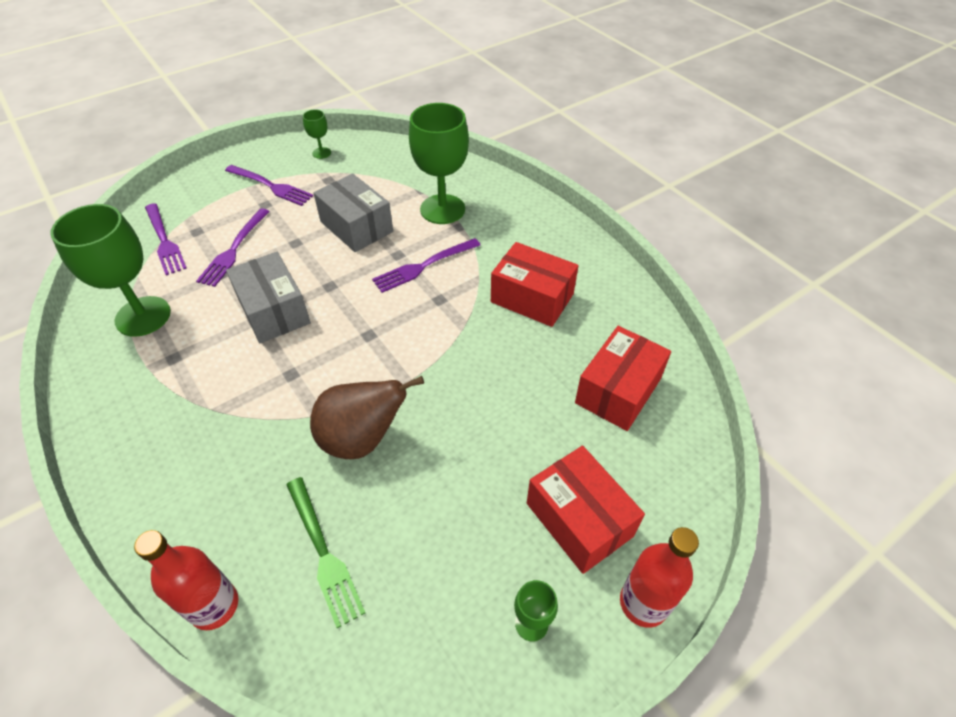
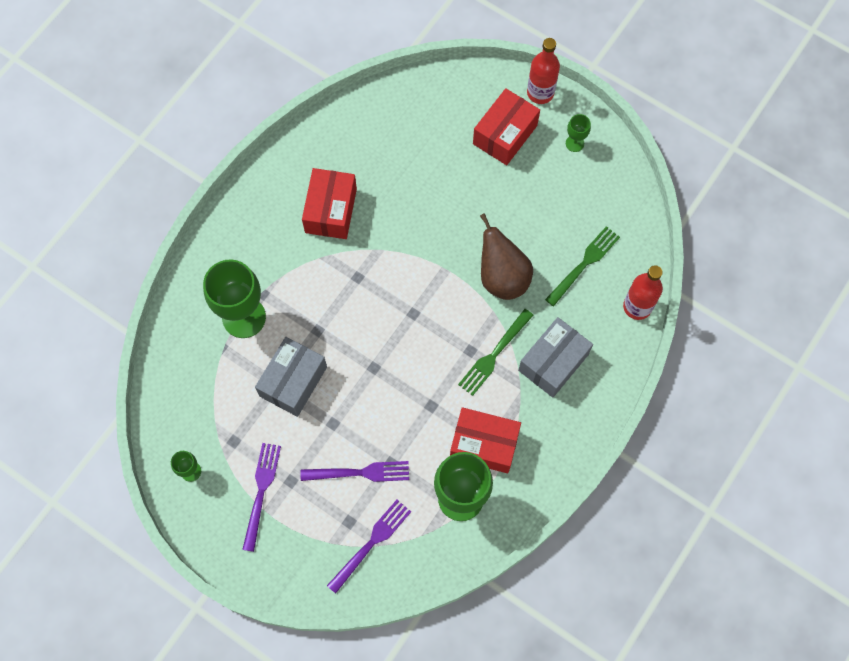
camera: 110 degrees left, 20 degrees up
(270, 397) = (494, 354): none -> green fork
(274, 311) = (416, 397): grey box -> grey box (553, 362)
(424, 266) = (323, 304): purple fork -> none
(618, 390) = (400, 133): red box -> red box (484, 444)

